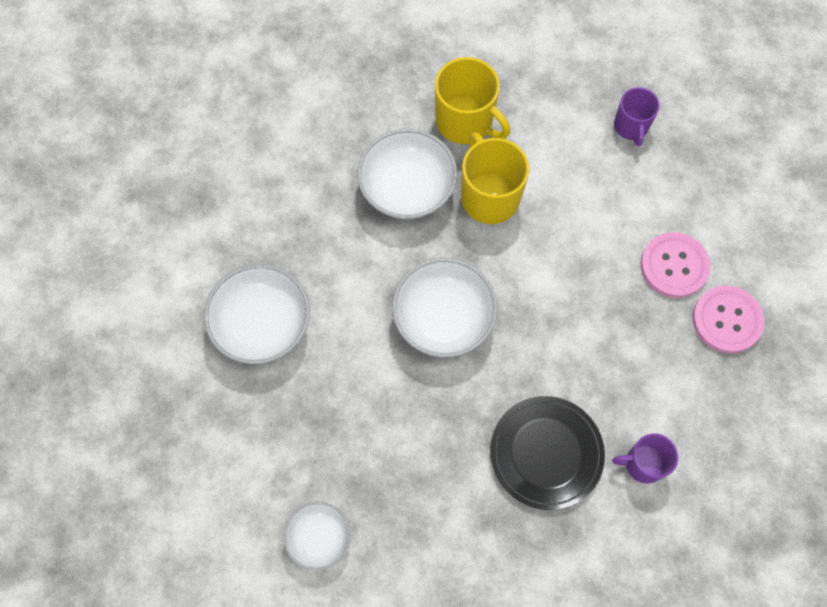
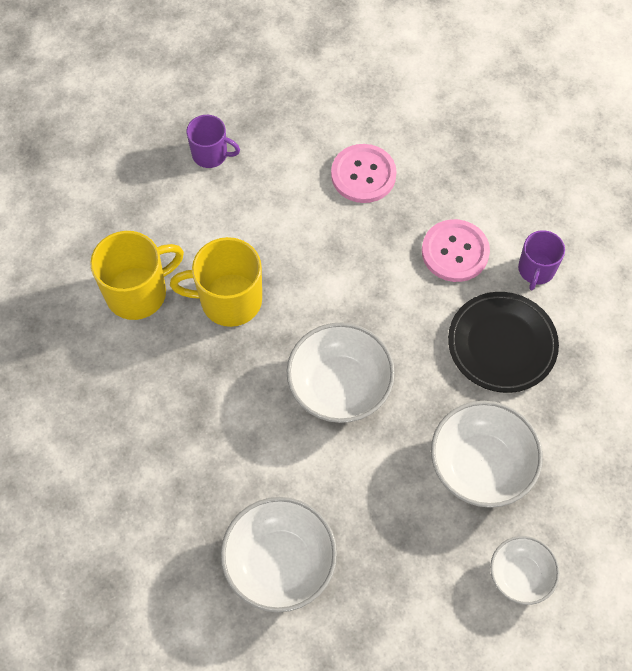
camera: 70 degrees left, 5 degrees down
(407, 189) = (188, 372): white bowl -> white bowl (481, 465)
(727, 320) = (429, 155): pink button -> pink button (455, 252)

